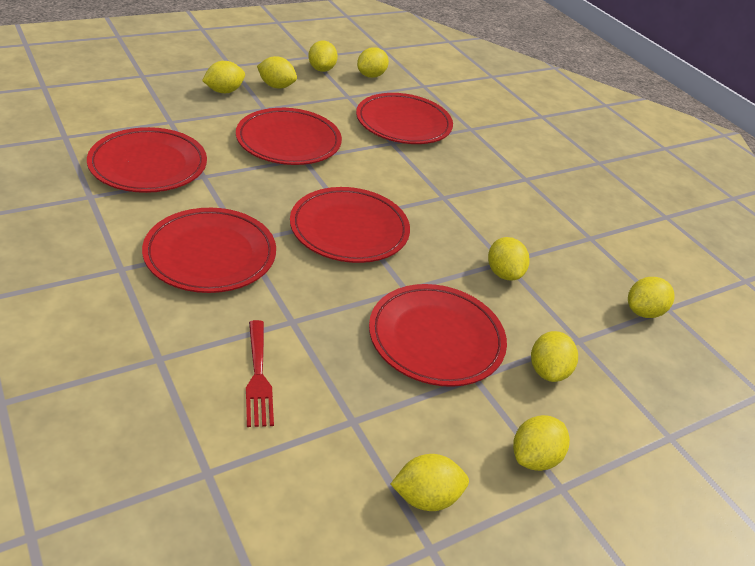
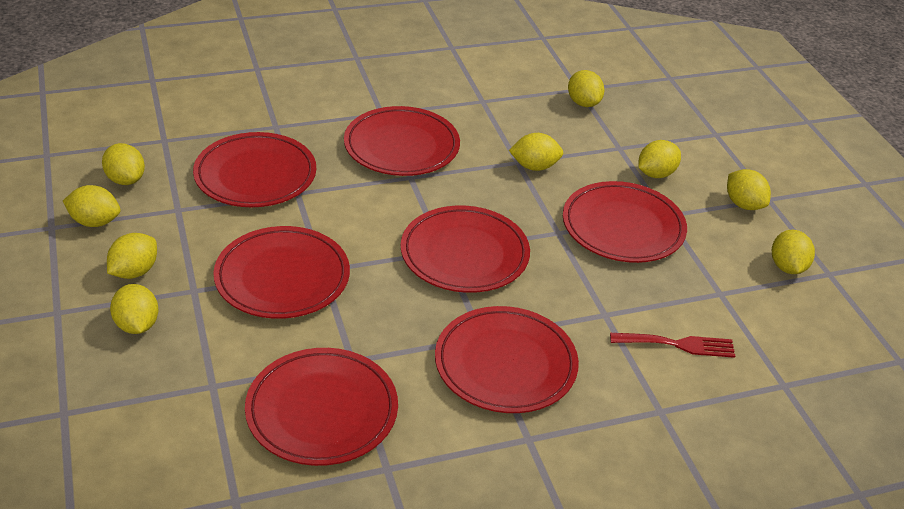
camera: 75 degrees left, 0 degrees up
(484, 191) = (401, 146): none -> red plate
(548, 371) = (656, 174): yellow lemon -> yellow lemon turned 60 degrees counterclockwise

